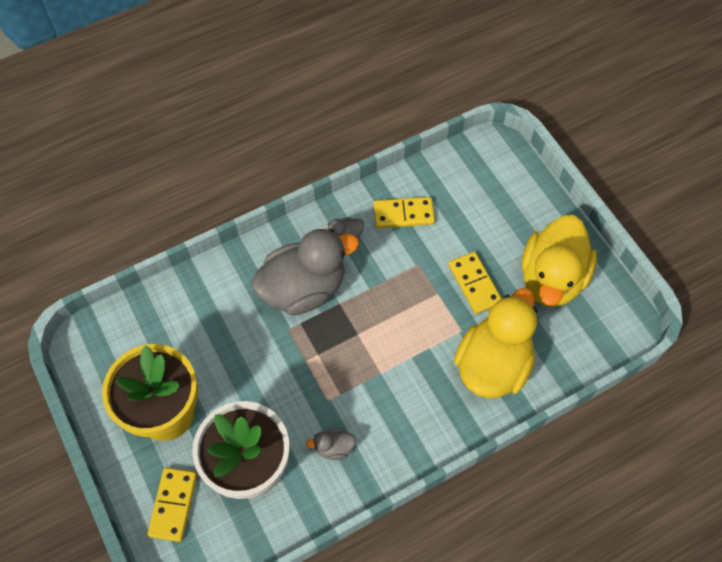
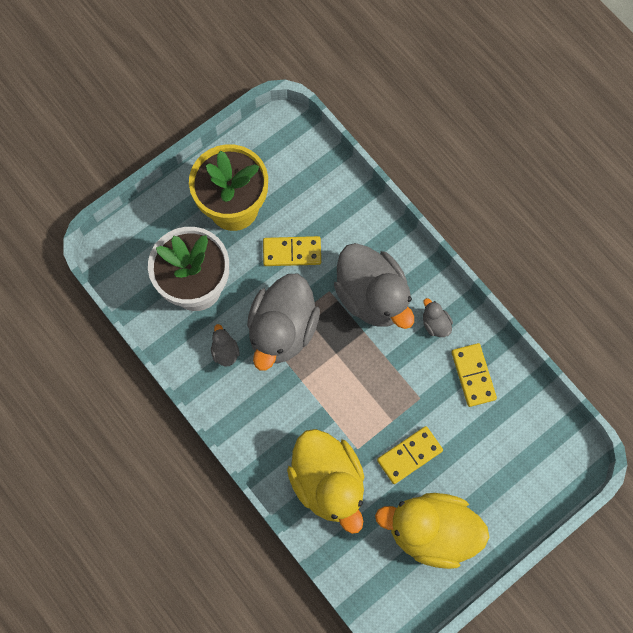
camera: 80 degrees right, 10 degrees up
(173, 505) = (157, 233): yellow domino -> yellow domino (292, 252)
(321, 383) = (282, 330): none -> grey duck
(492, 364) = (328, 482): yellow duck -> yellow duck turned 45 degrees clockwise

